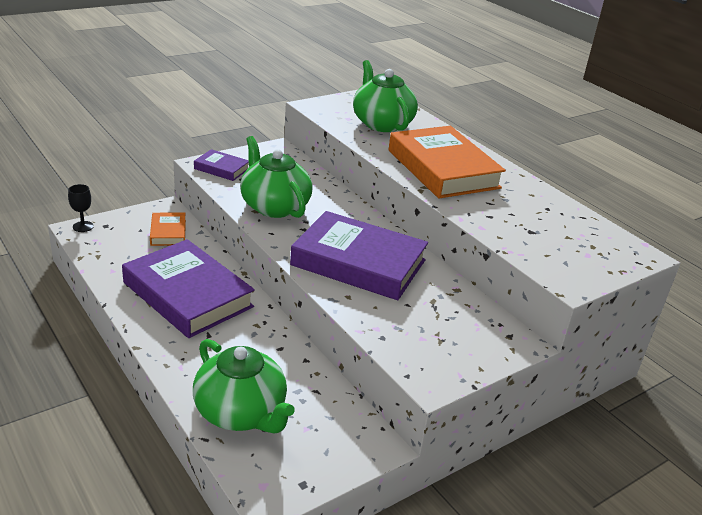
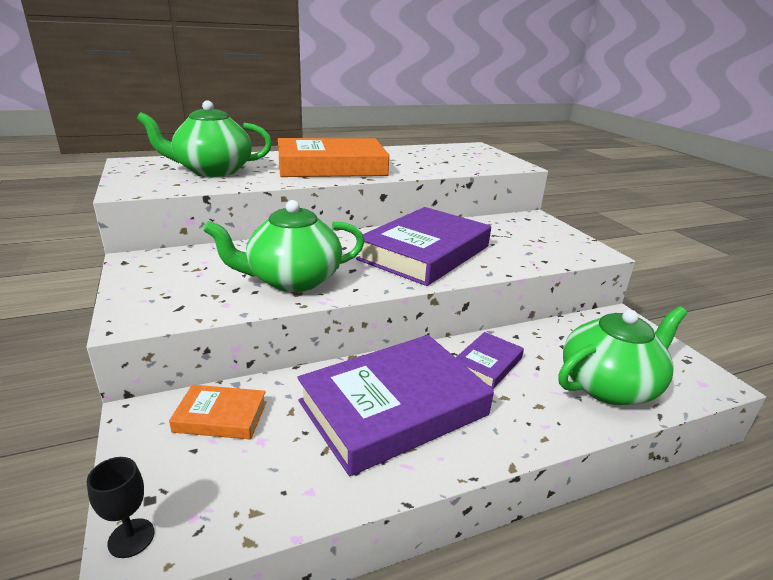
camera: 75 degrees left, 5 degrees down
(221, 168) = (161, 305): purple book -> purple book (487, 364)

